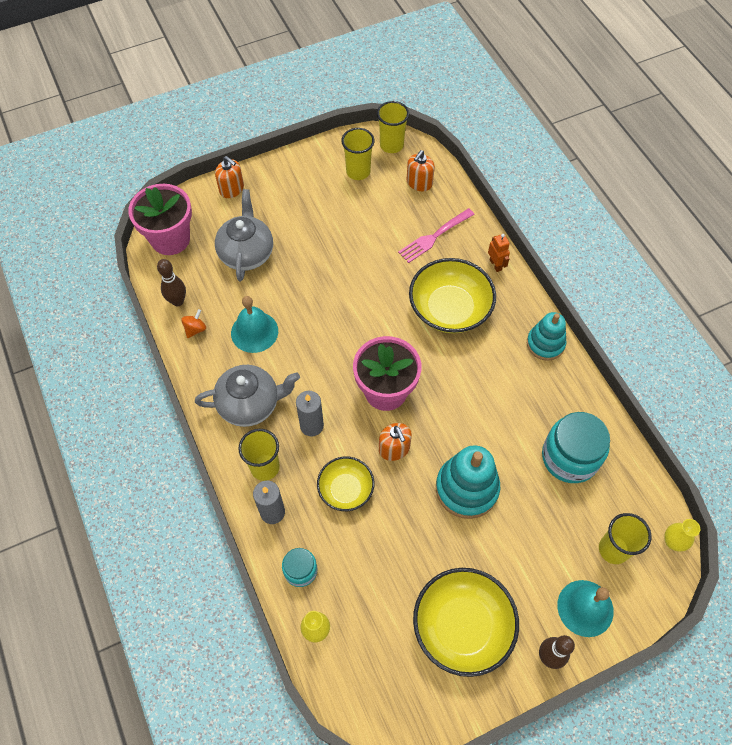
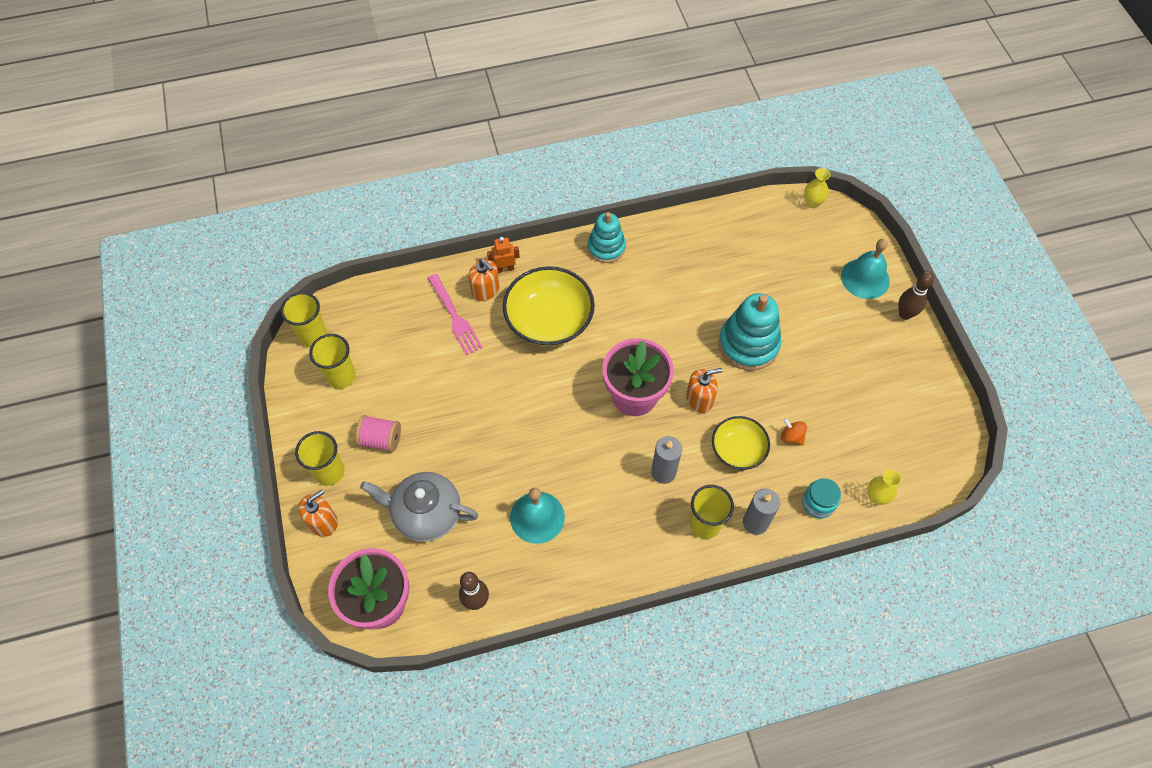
camera: 80 degrees left, 0 degrees up
(195, 329) = (520, 583): orange spinning top -> orange spinning top (791, 437)
(250, 404) = (628, 531): grey teapot -> none
(307, 210) = (381, 439): none -> pink spool
(419, 183) = (377, 318): orange soap dispenser -> orange soap dispenser (485, 290)
(462, 626) = (877, 374): yellow bowl -> none
(570, 457) = (727, 256): turquoise jar -> none
(613, 549) = (815, 245): yellow cup -> yellow cup (329, 472)

